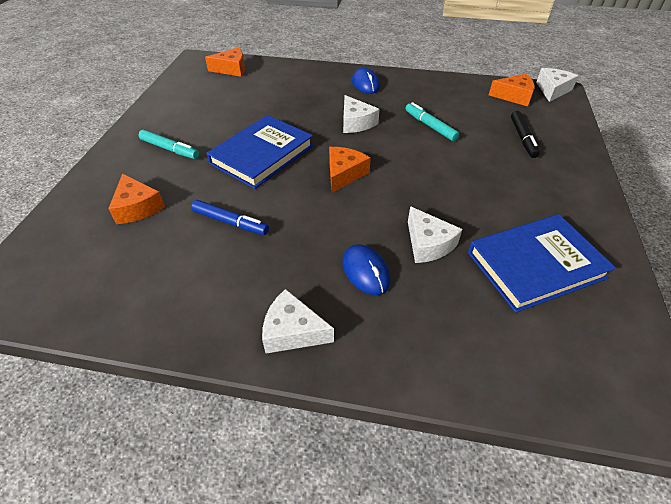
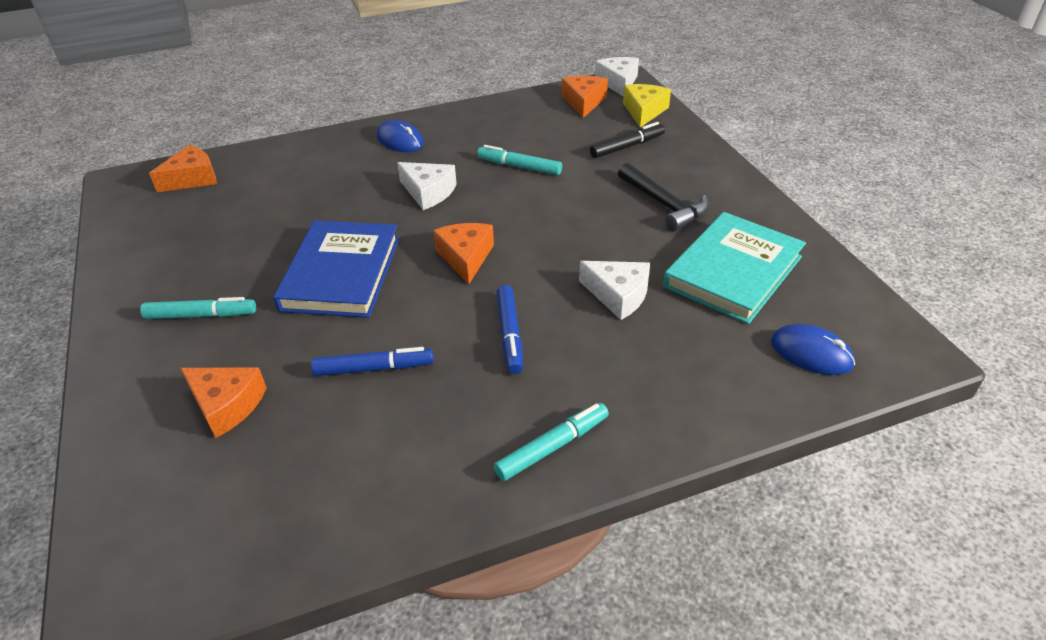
camera: 30 degrees left, 5 degrees down
(292, 331) = (552, 447): white cheese -> turquoise marker
(330, 238) = (509, 334): none -> blue marker
(365, 271) = (578, 351): blue mouse -> blue mouse (811, 353)
(514, 96) = (584, 102): orange cheese -> orange cheese turned 60 degrees counterclockwise
(518, 191) = (664, 204): none -> black hammer
(522, 138) = (627, 146): black marker -> black marker turned 90 degrees counterclockwise
(535, 265) = (733, 271): blue book -> turquoise book
(557, 117) = (644, 111): none -> yellow cheese

